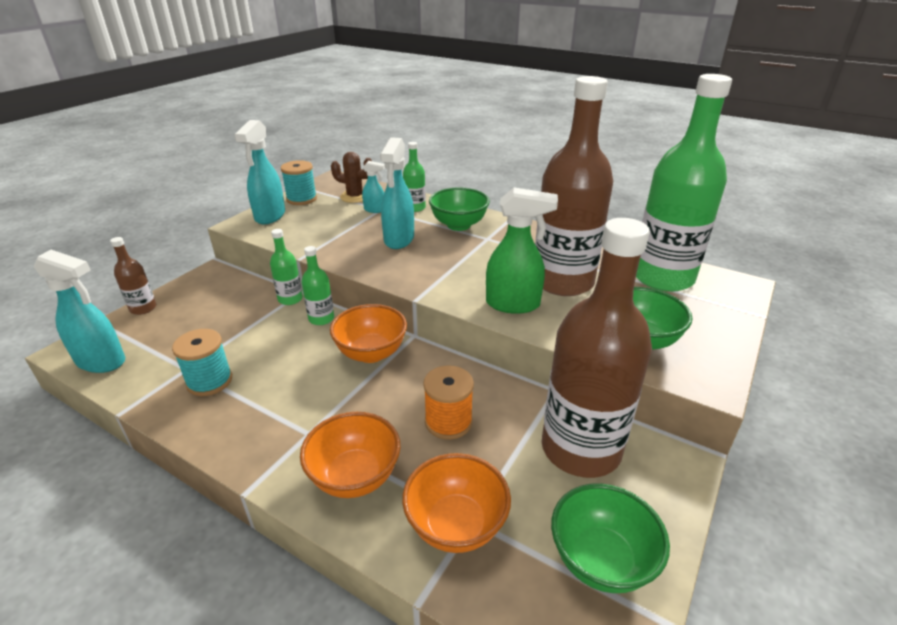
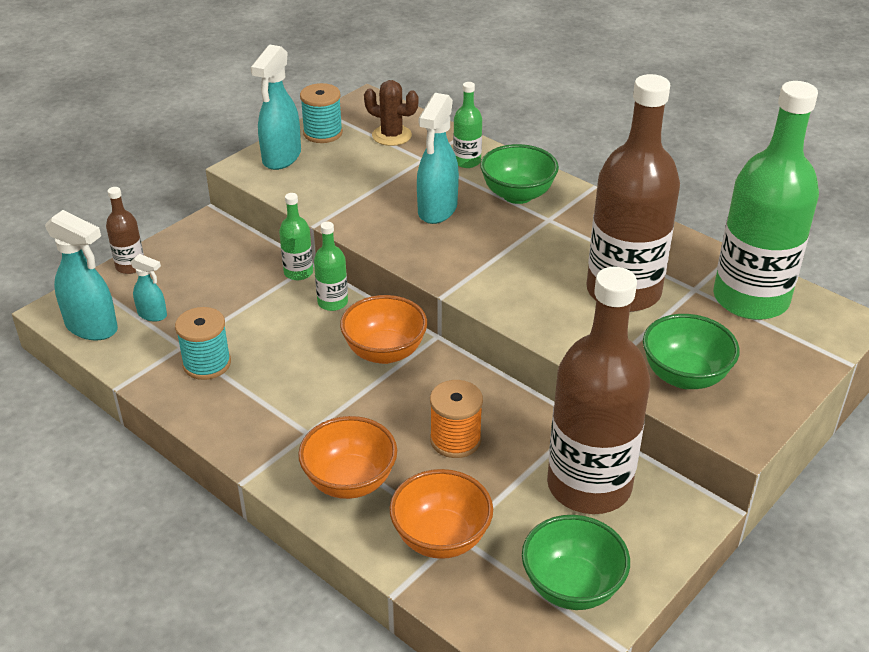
camera: 10 degrees right, 5 degrees up
(375, 210) = (414, 160): turquoise spray bottle -> turquoise spray bottle (153, 315)
(513, 304) = (554, 315): green spray bottle -> none

